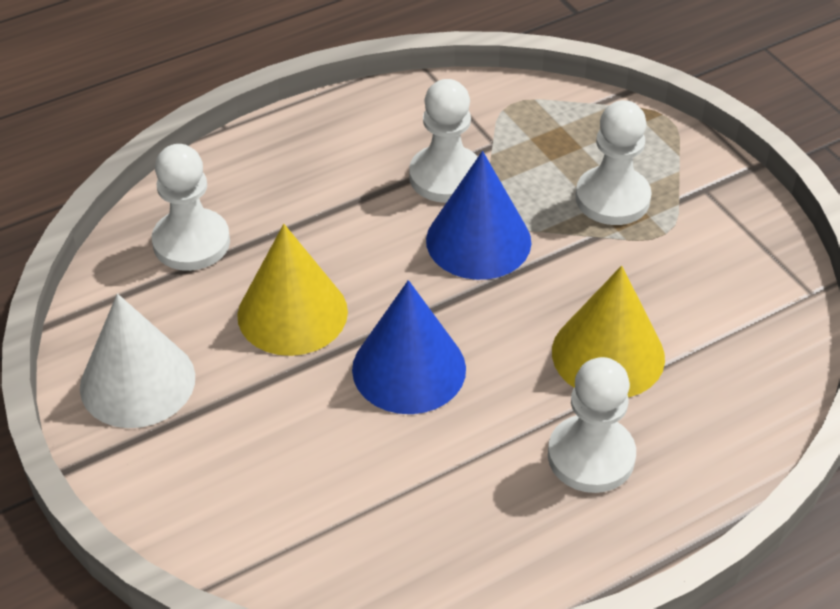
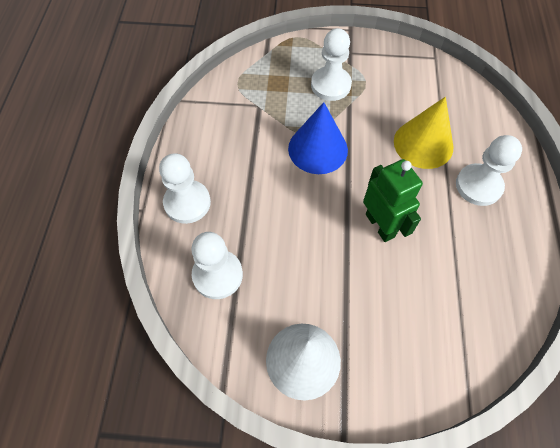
camera: 55 degrees left, 15 degrees up
(292, 313) = (307, 255): yellow cone -> none
(409, 368) = (380, 225): blue cone -> green robot
(445, 177) = (264, 136): white pawn -> white pawn (187, 203)

